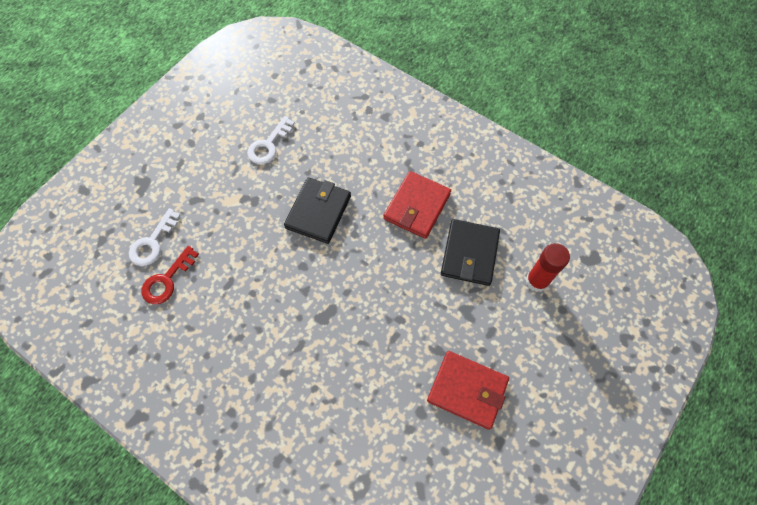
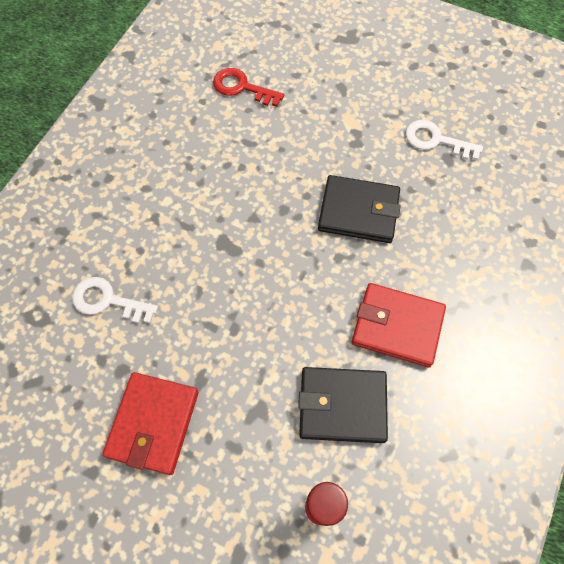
camera: 80 degrees right, 0 degrees up
(152, 242) = (282, 64): white key -> white key (108, 301)

